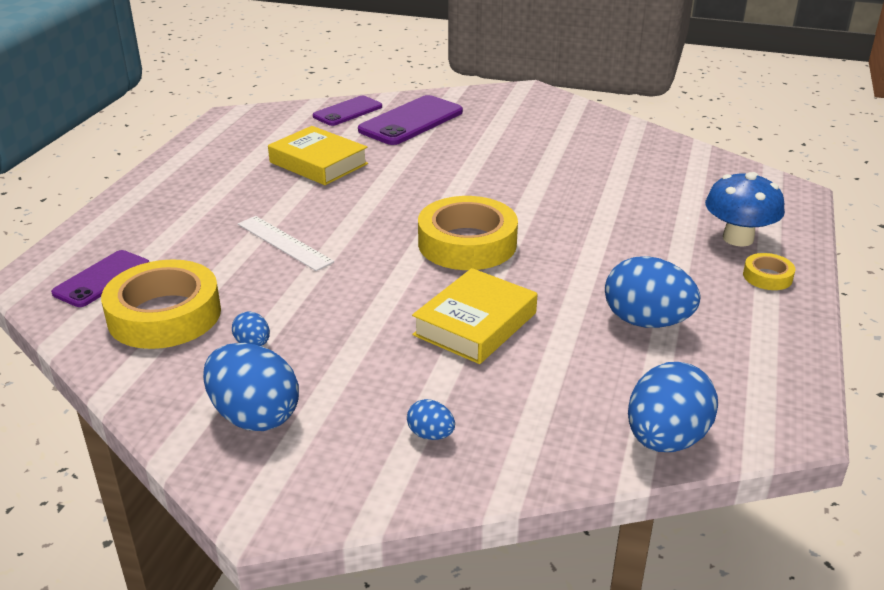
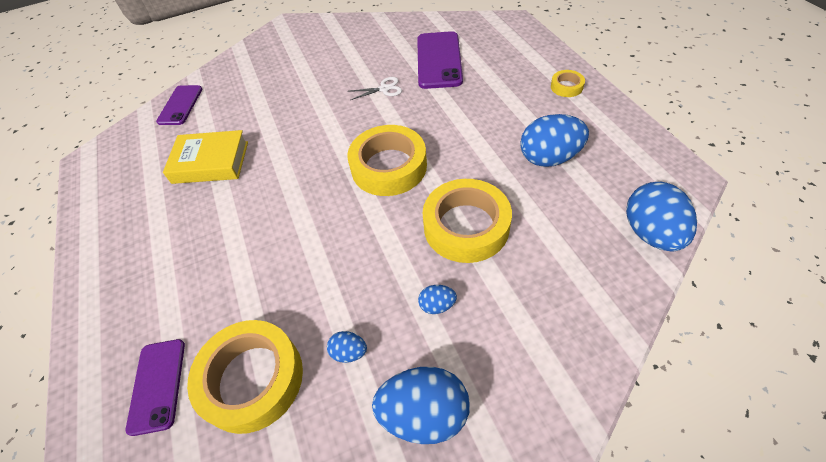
camera: 35 degrees left, 20 degrees up
(284, 243) = (267, 248): white ruler -> none
(411, 121) = (237, 89): purple phone -> purple phone (439, 60)
(431, 435) = (542, 332): blue egg -> blue egg (437, 305)
(475, 324) = (466, 226): yellow book -> yellow tape
(551, 183) = (384, 89): none -> white scissors
(738, 238) = (524, 69): blue mushroom -> none

